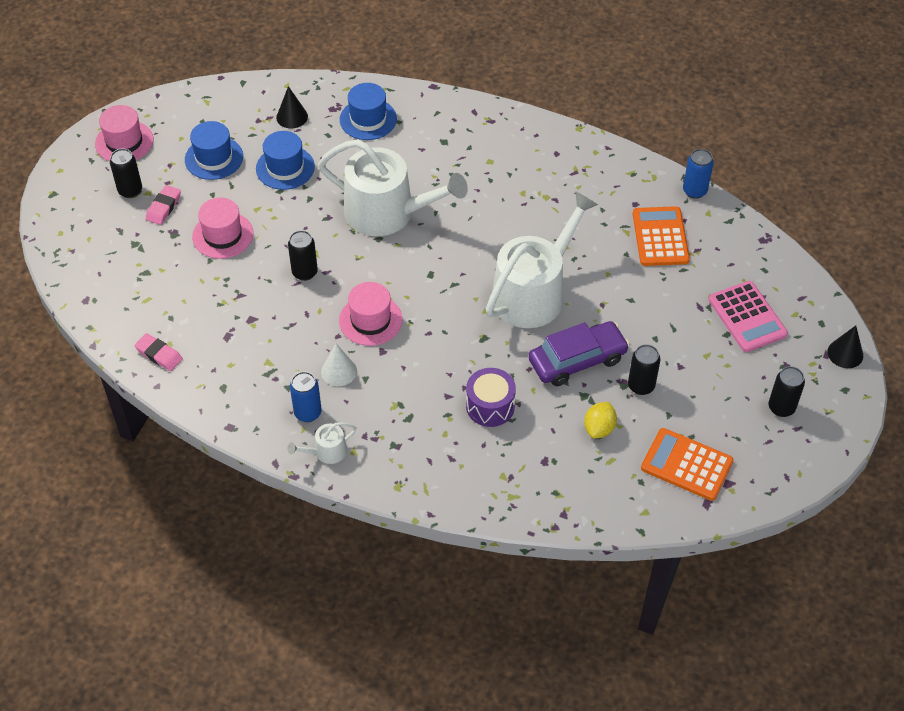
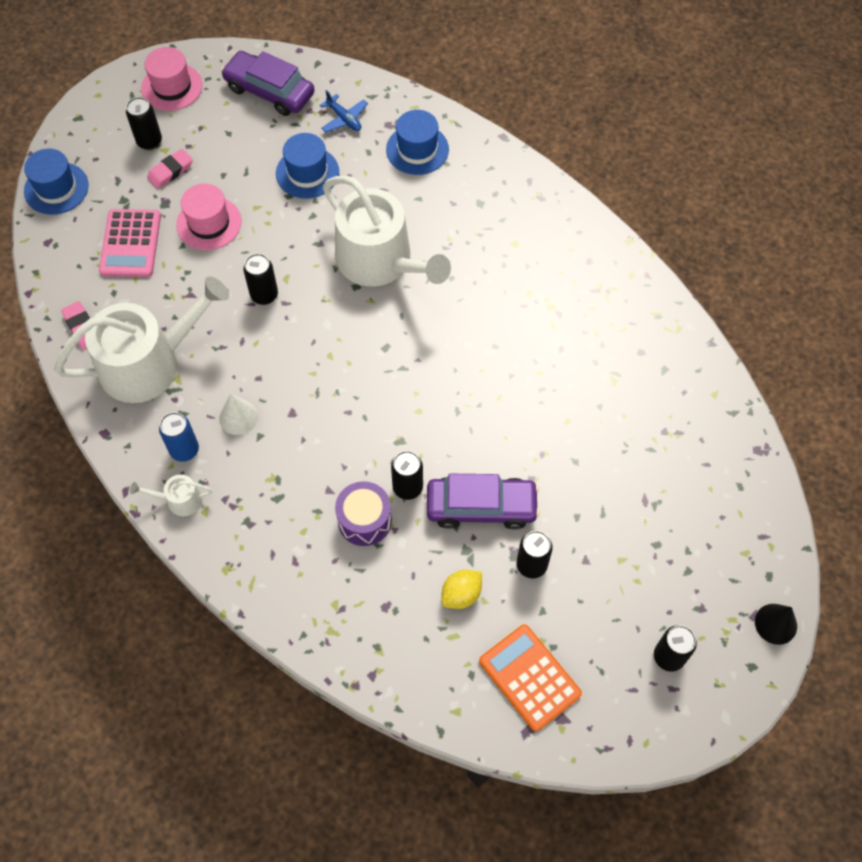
camera: 25 degrees right, 10 degrees up
(214, 117) = (269, 91): none -> purple car
(214, 158) = (245, 136): blue hat -> blue hat (56, 188)
(292, 117) = (344, 119): black cone -> blue plane
(370, 320) = (299, 374): pink hat -> none
(510, 369) = (407, 487): none -> black can
(534, 292) = (478, 411): white watering can -> white watering can (149, 363)
(660, 237) = (646, 401): orange calculator -> none
(694, 191) = (714, 362): blue can -> none
(747, 317) = (690, 534): pink calculator -> pink calculator (131, 244)

